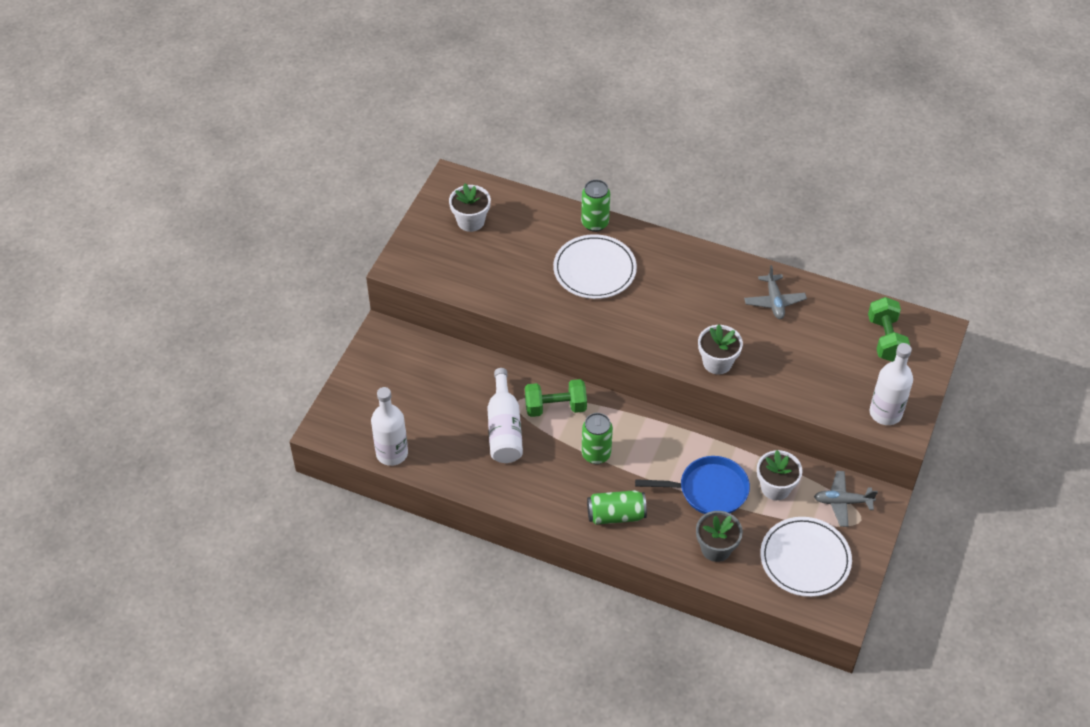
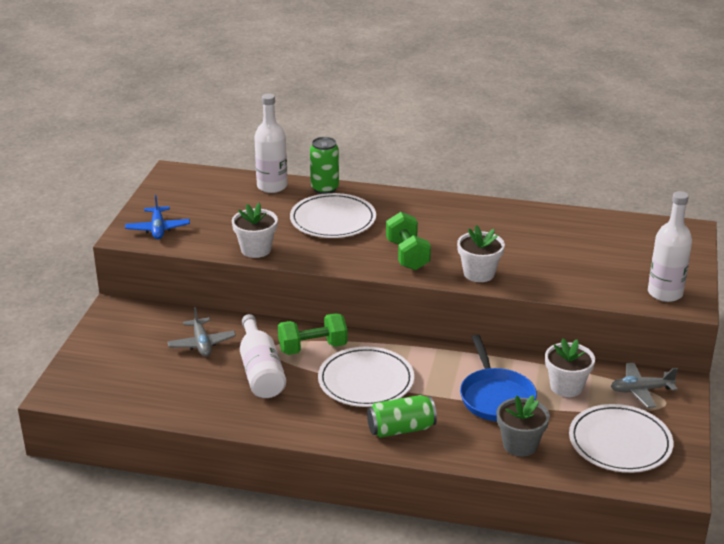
camera: 10 degrees left, 20 degrees down
(392, 453) = (137, 405): white bottle -> white bottle (272, 186)
(428, 260) = (158, 229): none -> blue plane
(470, 221) = (198, 198): white flower pot -> white flower pot (256, 249)
(596, 454) = (366, 381): green can -> white plate
(708, 490) = (495, 397): blue pan -> blue pan turned 90 degrees clockwise
(774, 301) = (521, 225): grey plane -> grey plane (202, 344)
(885, 339) = (641, 241): green dumbbell -> green dumbbell (407, 255)

